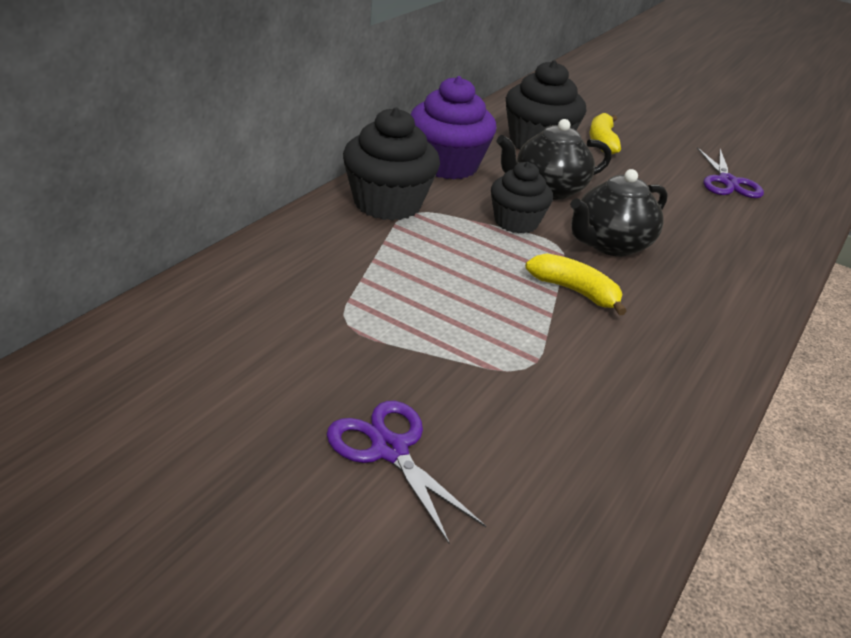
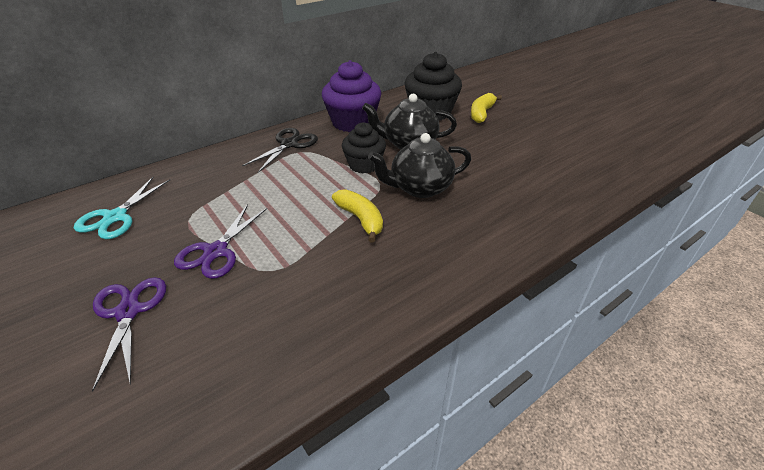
camera: 25 degrees right, 5 degrees up
(232, 334) = (115, 217): none -> turquoise scissors
(387, 203) = (289, 144): black cupcake -> black scissors
(727, 182) = (560, 150): purple scissors -> purple scissors (216, 251)

